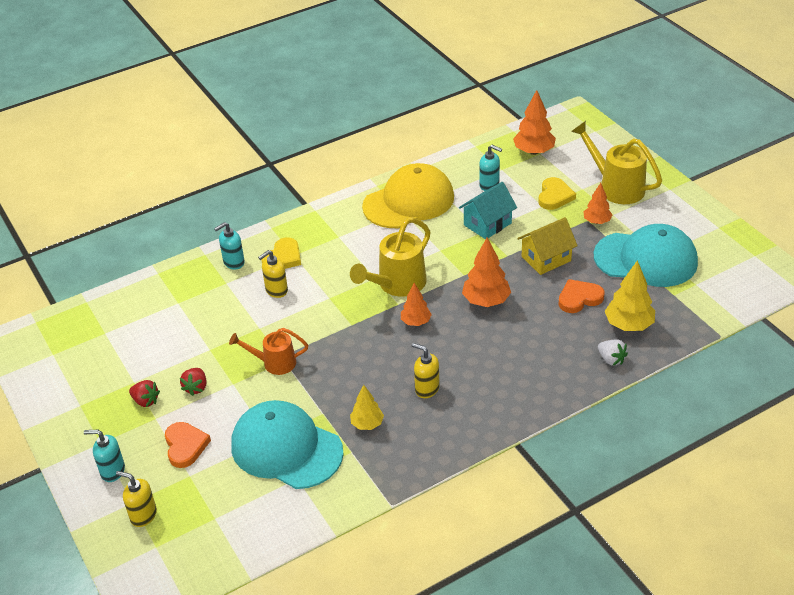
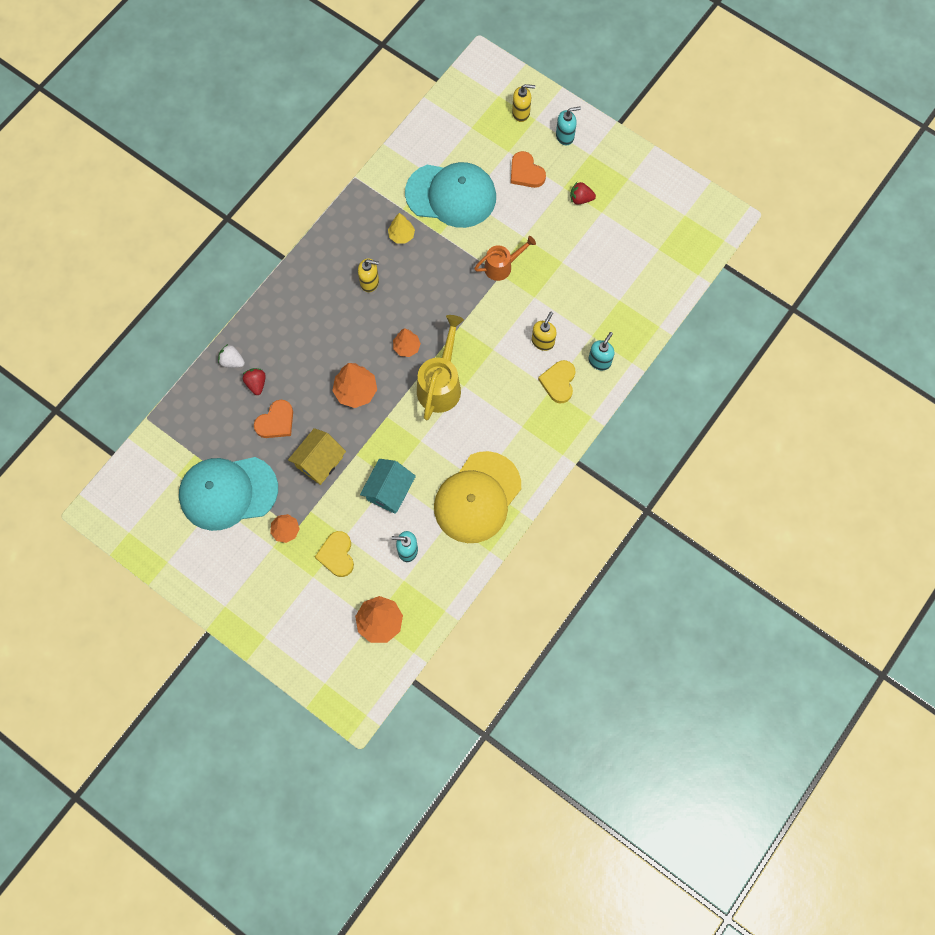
camera: 155 degrees right, 30 degrees up
(196, 387) = (550, 223): red strawberry -> red strawberry (256, 384)
(616, 187) = (280, 591): yellow watering can -> none
(629, 325) = (226, 404): yellow tree -> none

